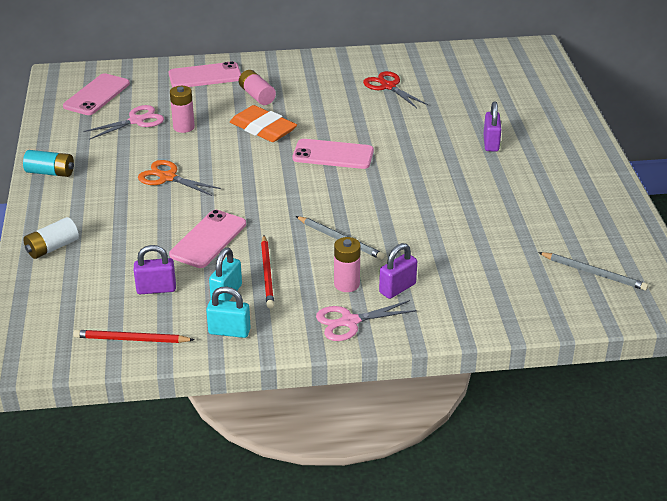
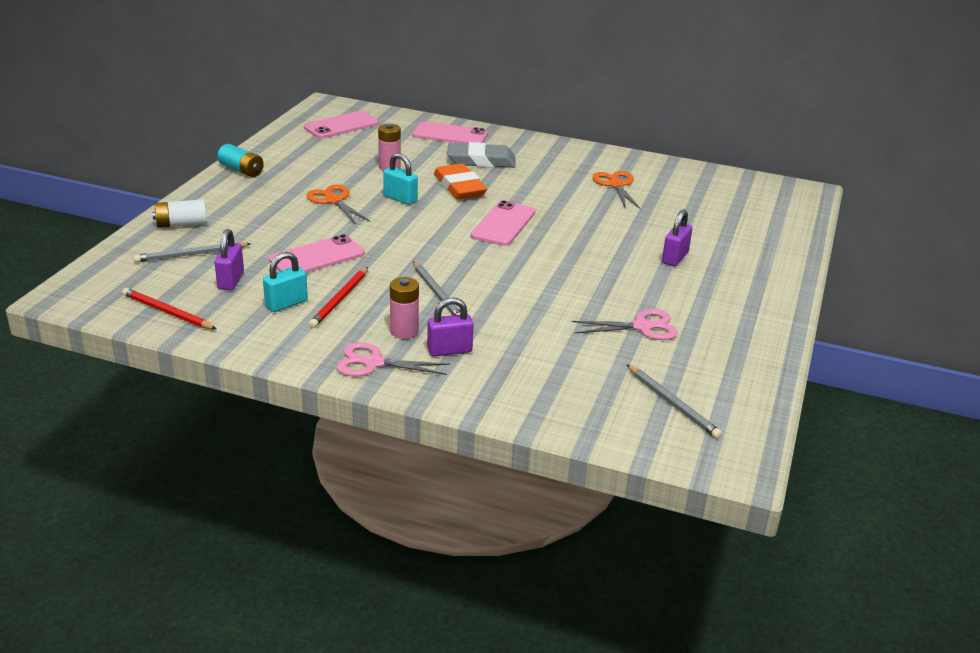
camera: 25 degrees right, 5 degrees down
(94, 276) = (191, 255): none -> grey pencil
(136, 121) = (354, 152): pink scissors -> pink scissors (642, 327)
(156, 289) = (231, 281): purple padlock -> purple padlock turned 75 degrees clockwise
(229, 331) = (256, 334): turquoise padlock -> turquoise padlock (400, 199)
(257, 96) = (481, 161): pink battery -> grey eraser
(333, 154) = (503, 224): pink phone -> pink phone turned 75 degrees clockwise
(388, 86) = (616, 185): red scissors -> orange scissors

